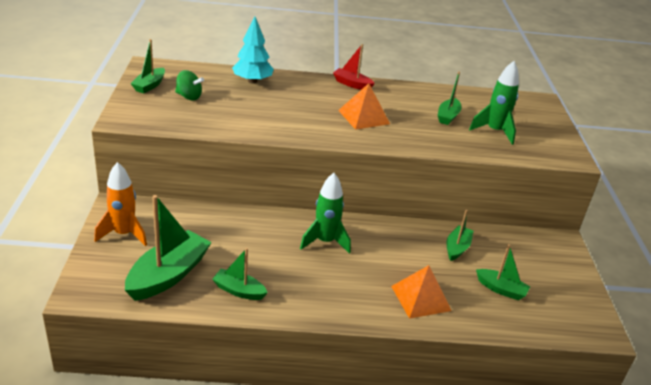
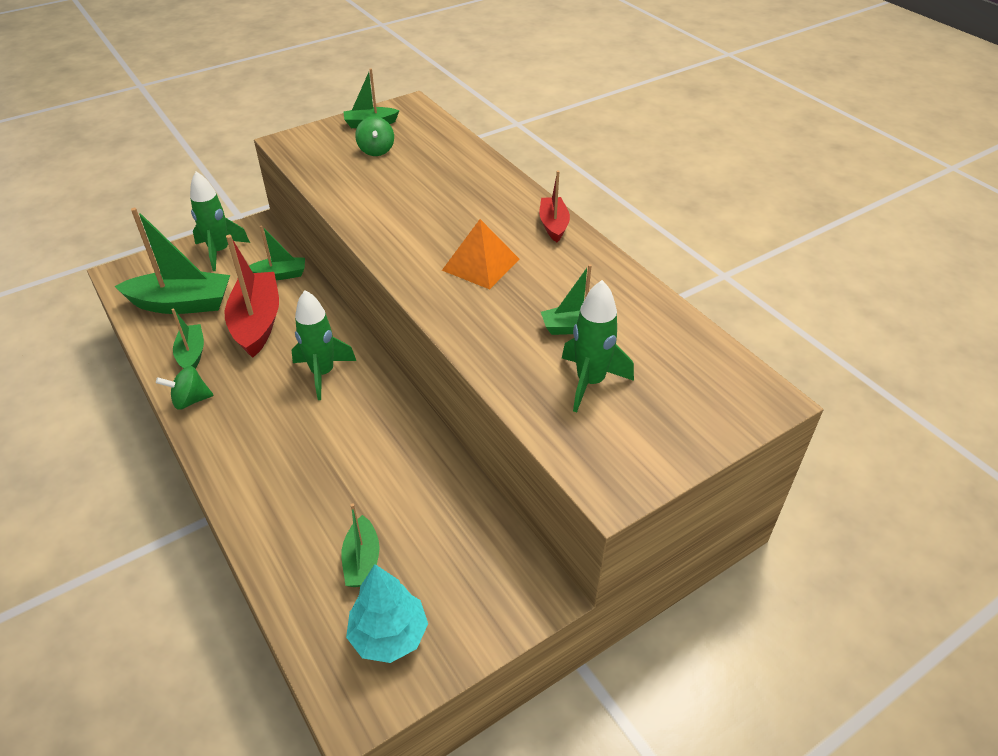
camera: 60 degrees right, 10 degrees up
(124, 234) = (220, 252): orange rocket -> green rocket
(238, 248) = (257, 323): none -> red boat
(252, 81) = (462, 166): turquoise tree -> turquoise tree (389, 635)
(292, 308) = (190, 400): none -> green spinning top
(420, 298) = (283, 491): orange pyramid -> none
(457, 248) = (414, 486): green boat -> green boat (280, 275)

